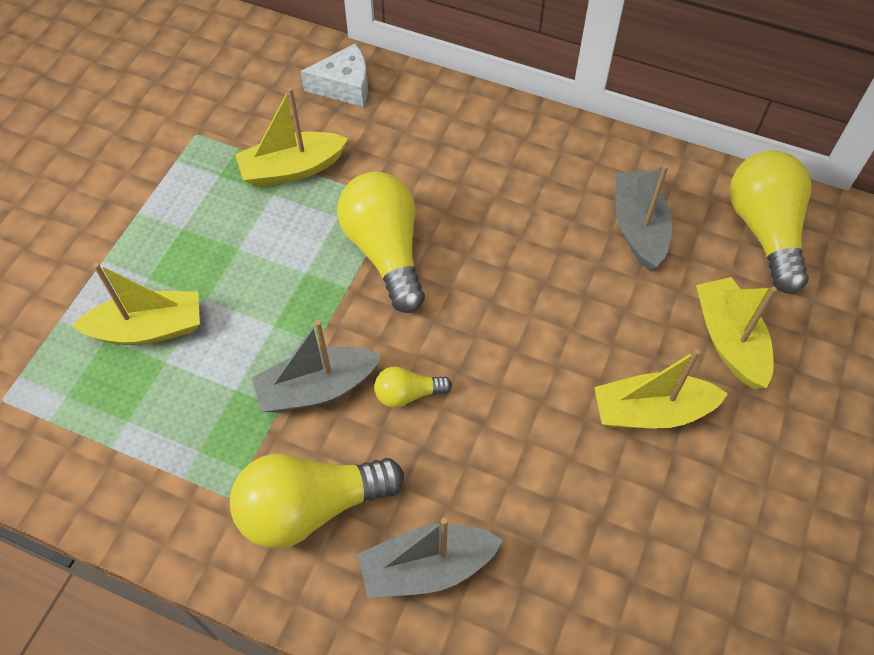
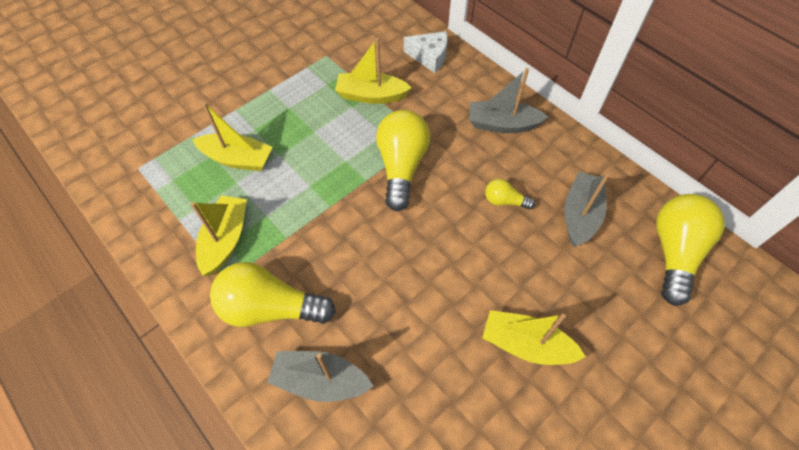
camera: 25 degrees right, 0 degrees up
(317, 388) = (314, 235): grey boat -> grey boat (502, 124)
(408, 394) = (368, 262): yellow light bulb -> yellow light bulb (504, 201)
(729, 340) = (608, 319): yellow boat -> yellow boat (225, 240)

